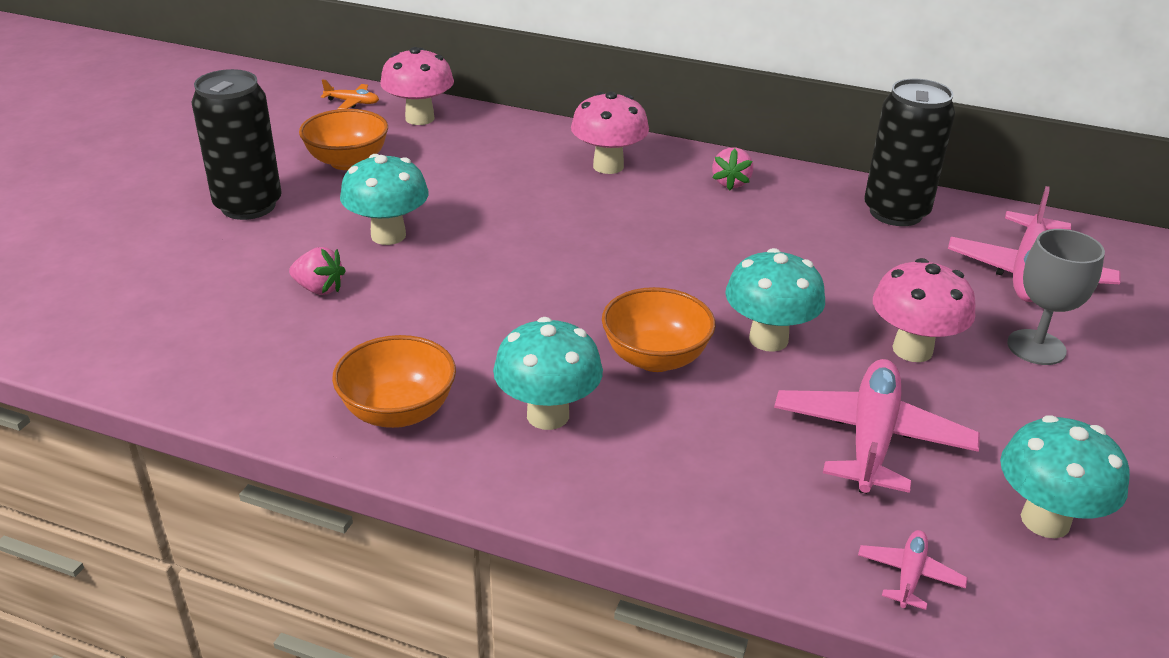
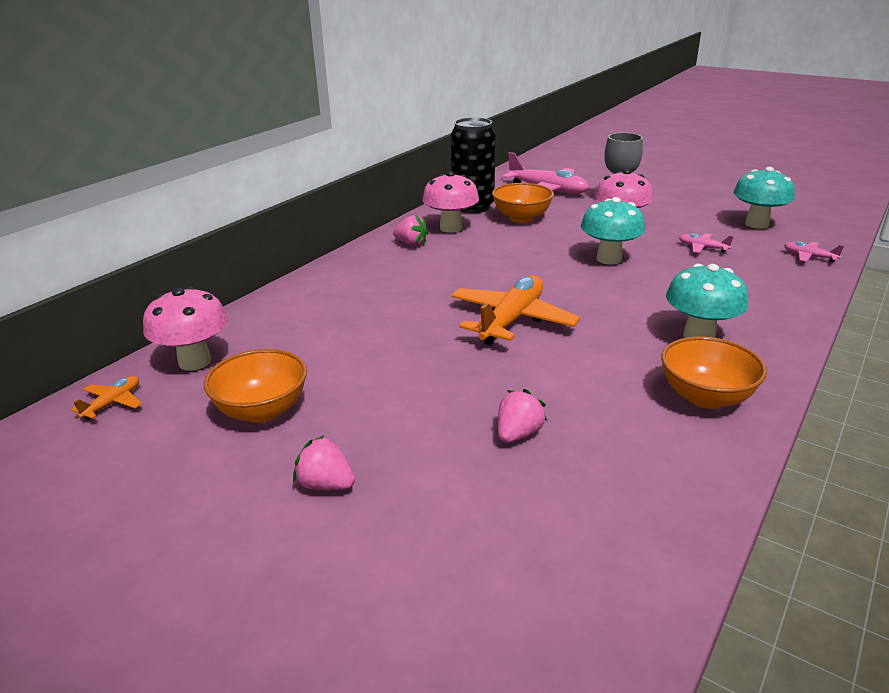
camera: 75 degrees left, 5 degrees down
(248, 206) = (326, 484): black can -> pink strawberry
(388, 235) = (431, 391): turquoise mushroom -> none
(547, 270) = (512, 320): none -> orange plane
(608, 166) = (360, 281): pink mushroom -> pink mushroom (451, 228)
(655, 358) = (629, 294): orange bowl -> orange bowl (521, 218)
(871, 438) = (703, 248): pink plane -> pink plane, size x0.46

